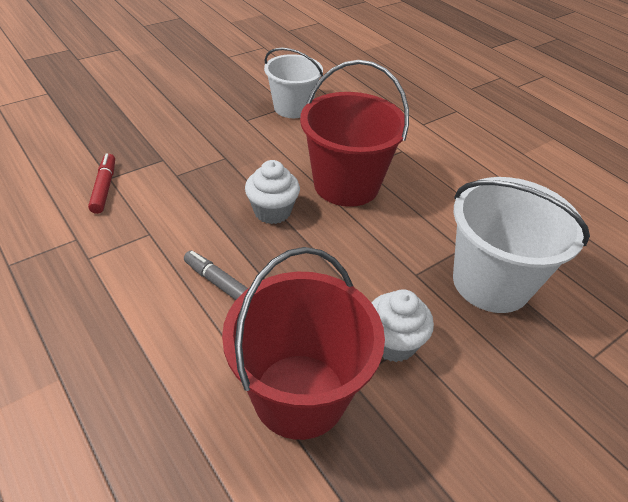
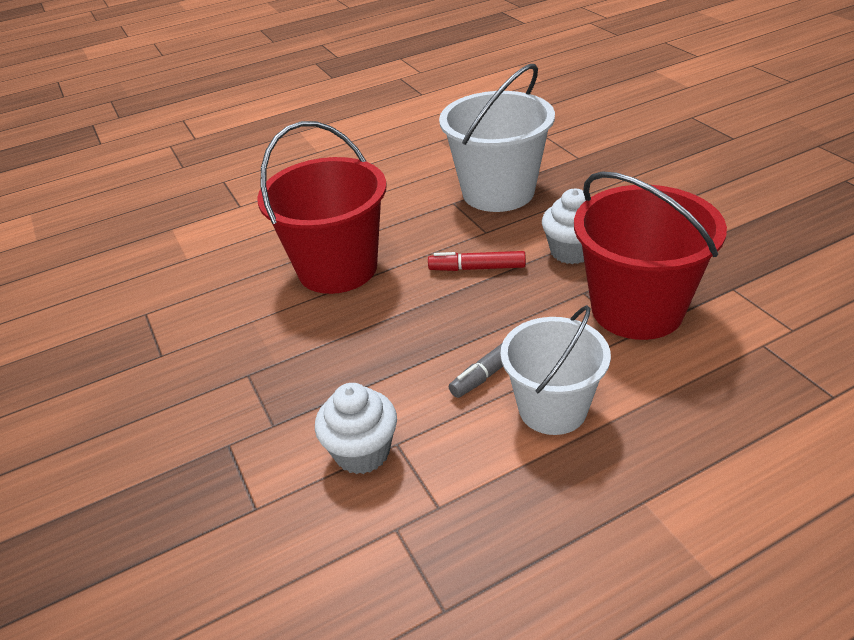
camera: 75 degrees left, 5 degrees down
(104, 188) = (280, 510): red marker -> red marker (477, 268)
(272, 211) = (374, 328): white cupcake -> white cupcake (362, 452)
(292, 108) = (152, 309): white bucket -> white bucket (552, 408)

